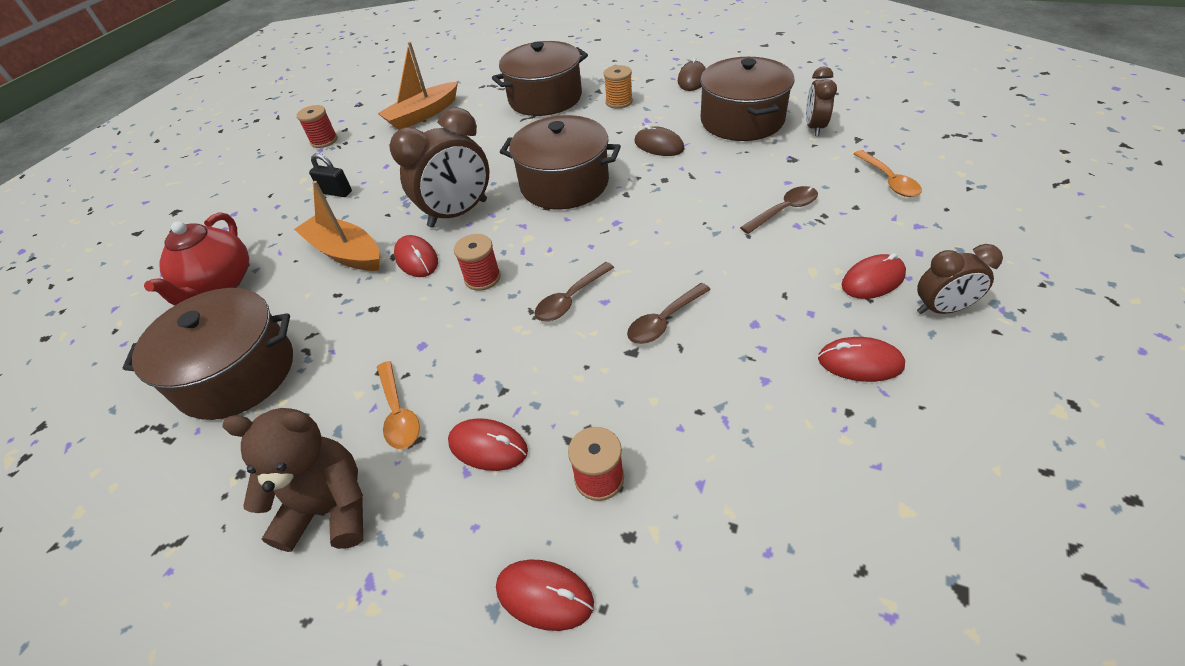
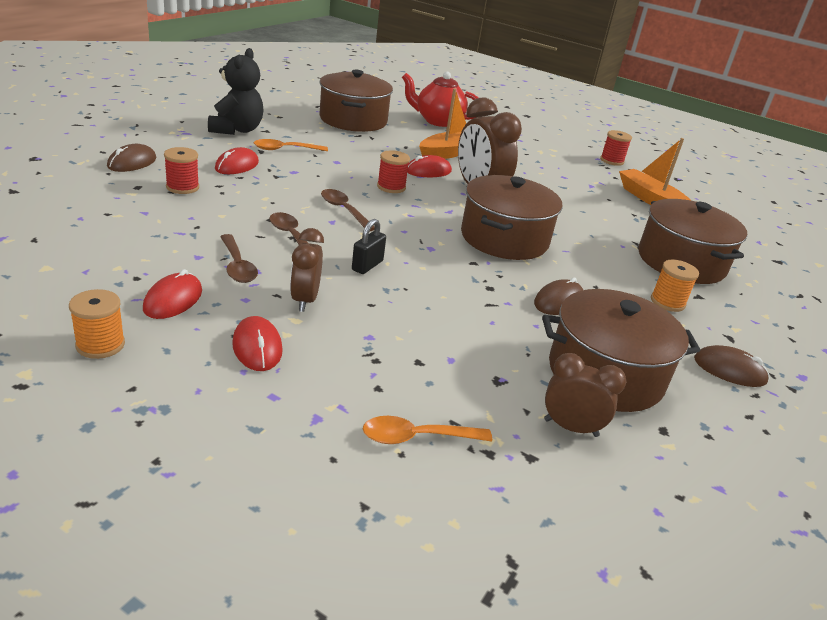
camera: 90 degrees right, 15 degrees down
(330, 509) = (236, 130): brown teddy bear -> black teddy bear
(336, 192) = (530, 157): black padlock -> black padlock (367, 265)
(544, 595) = (132, 162): red mouse -> brown mouse
(784, 210) = (398, 337): brown spoon -> brown spoon (237, 266)
(941, 309) = (187, 369): brown clock -> brown clock (305, 300)
(973, 380) = (100, 345): none -> orange spool

